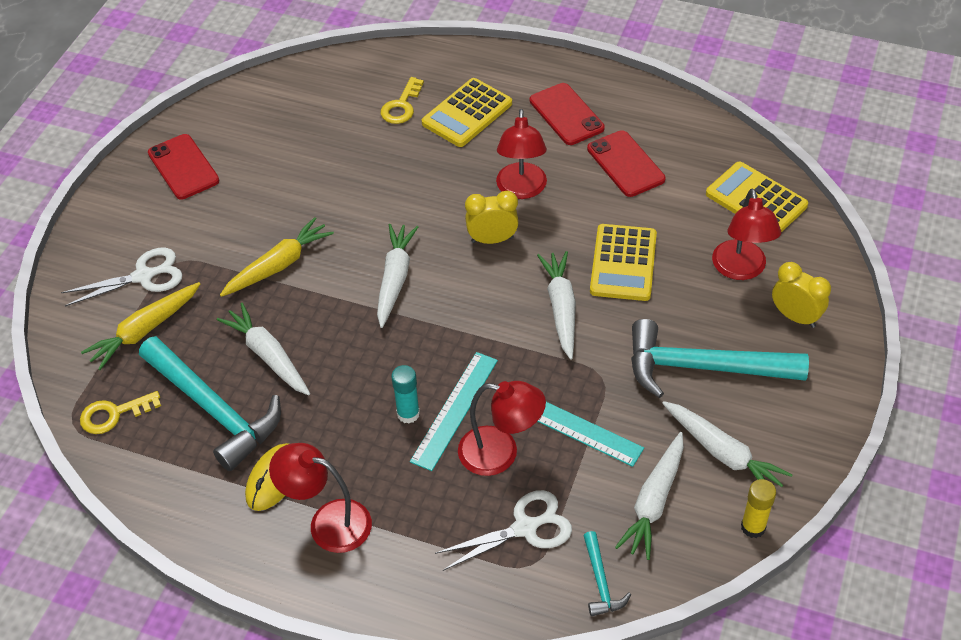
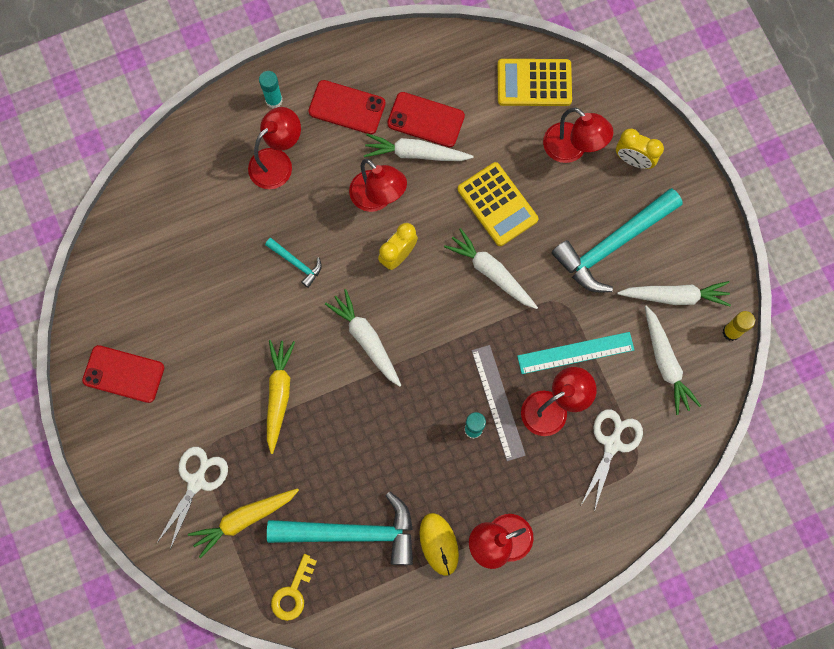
camera: 45 degrees left, 25 degrees up
(145, 330) = (244, 519): yellow carrot -> yellow carrot turned 60 degrees clockwise
(268, 356) = (345, 466): white carrot -> white carrot (416, 153)
(401, 106) = (224, 192): yellow key -> none
(454, 410) = (498, 402): turquoise ruler -> grey ruler
(467, 113) = (277, 162): yellow calculator -> red lamp
(511, 74) = (274, 100): none -> turquoise glue stick
(601, 582) = (682, 440): turquoise hammer -> turquoise hammer (296, 263)
(795, 317) = (633, 160): yellow clock -> yellow clock turned 150 degrees counterclockwise

